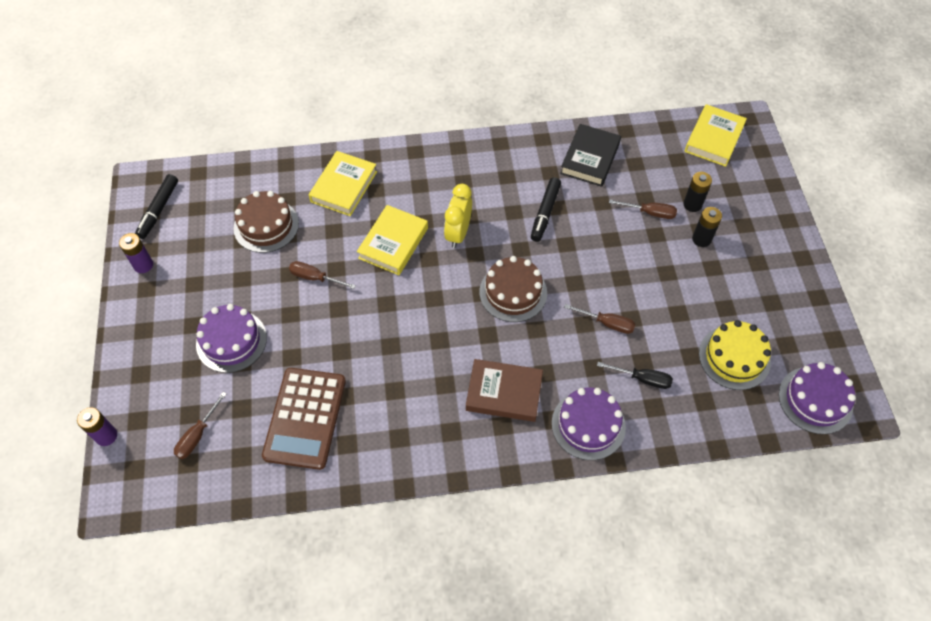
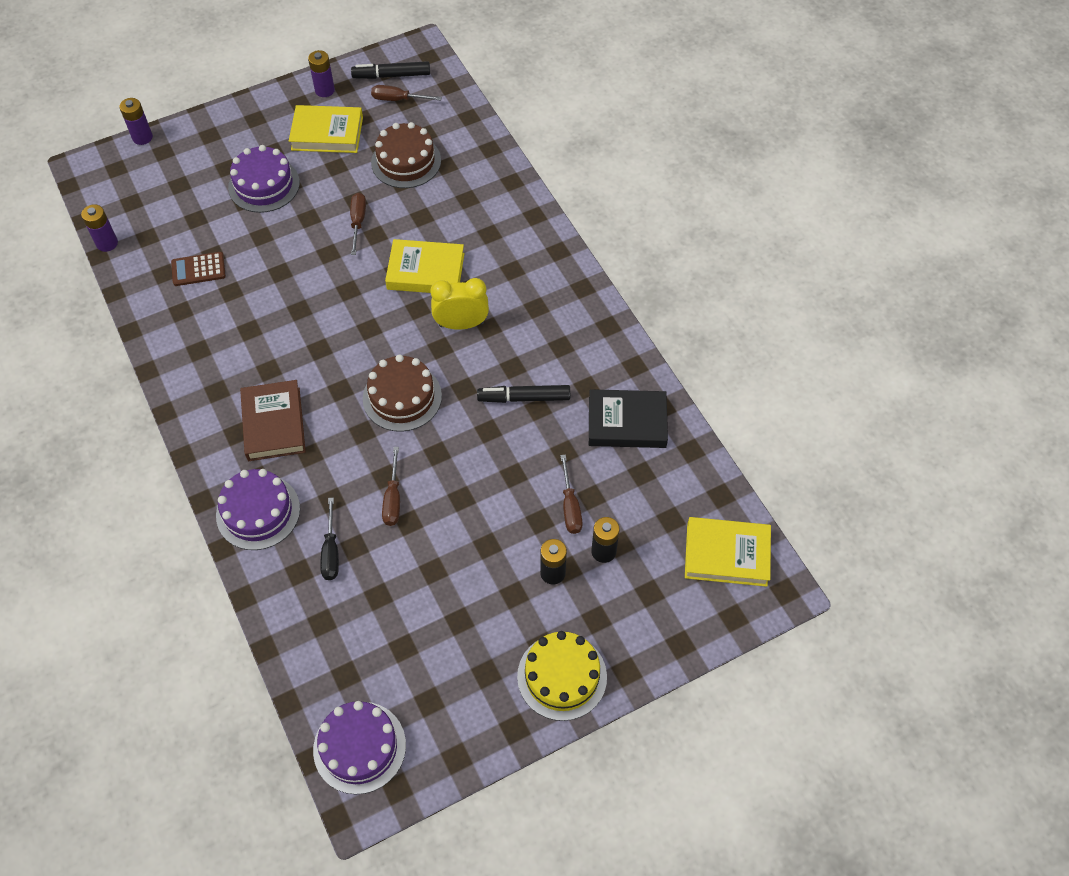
camera: 70 degrees right, 0 degrees up
(197, 435) = (159, 198): brown screwdriver -> brown screwdriver (398, 99)
(230, 496) = (107, 243): none -> purple battery
(305, 418) = (198, 269): brown calculator -> brown calculator, size x0.51
(344, 186) = (482, 205): yellow book -> yellow book (327, 133)
(734, 357) = (390, 644): yellow cake -> yellow cake (562, 676)

